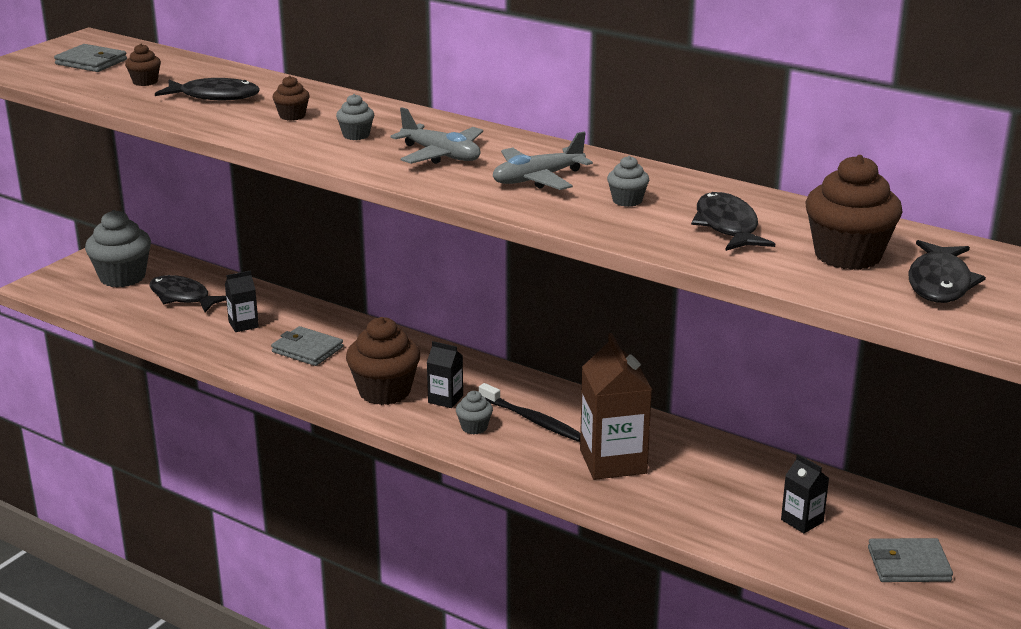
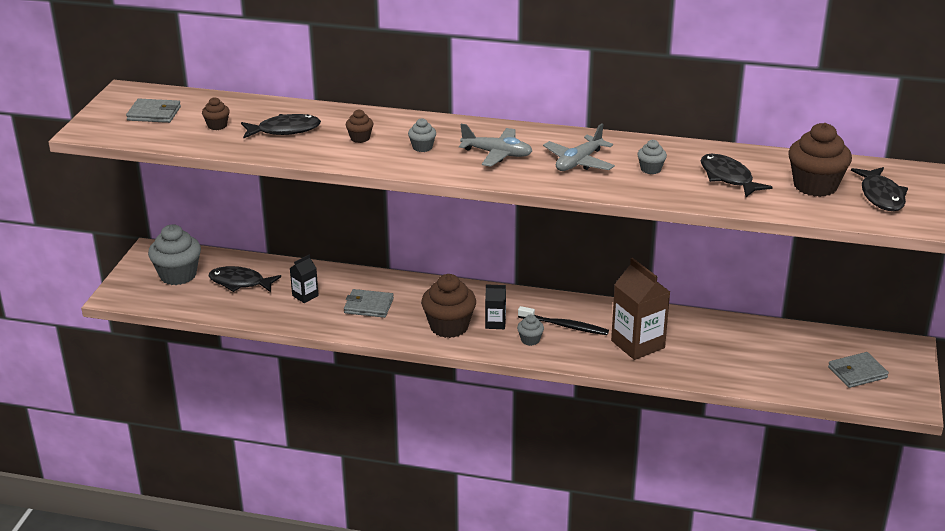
camera: 20 degrees left, 5 degrees up
(802, 521) = (779, 358): black carton -> none

